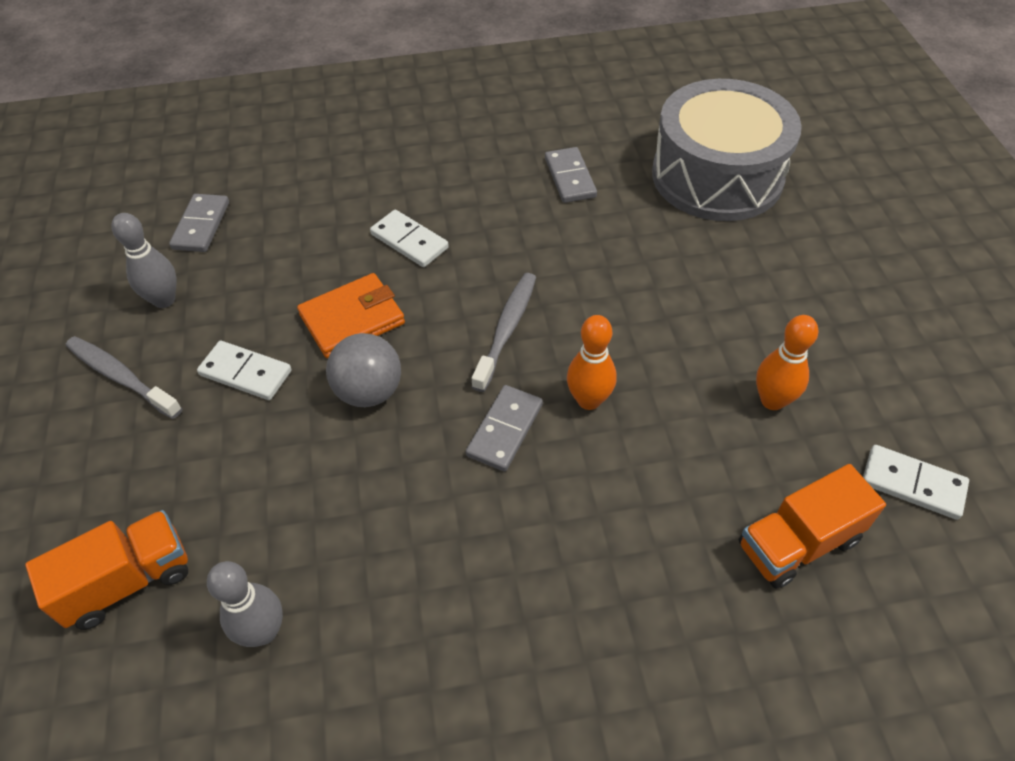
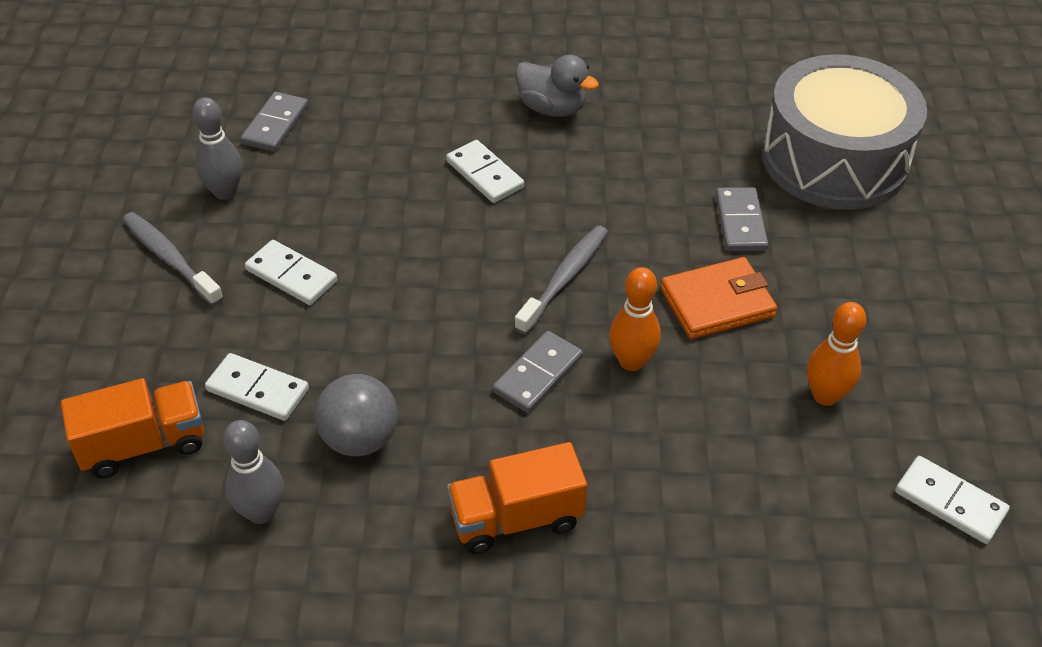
camera: 10 degrees right, 5 degrees down
(235, 498) = (258, 390): none -> white domino
(352, 319) = (408, 242): orange wallet -> orange wallet (717, 302)
(369, 391) = (410, 314): grey ball -> grey ball (360, 439)
(456, 169) = (552, 108): none -> grey duck
(570, 178) = (671, 136): grey domino -> grey domino (740, 222)
(798, 543) = (810, 534): orange truck -> orange truck (516, 518)

